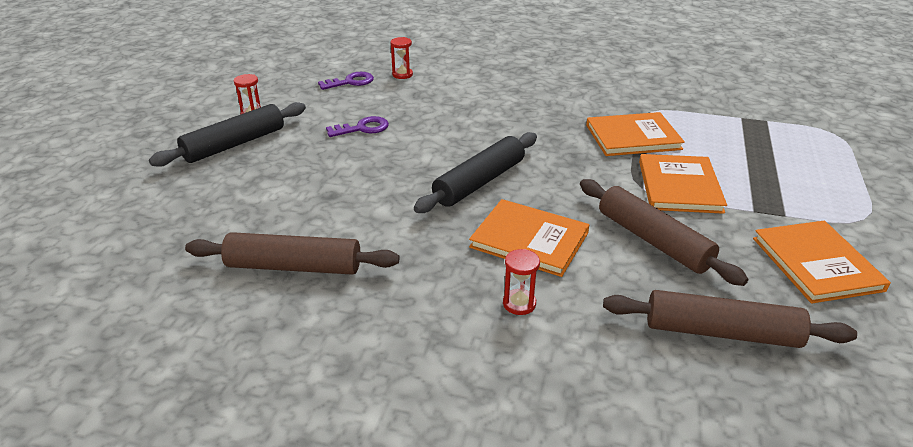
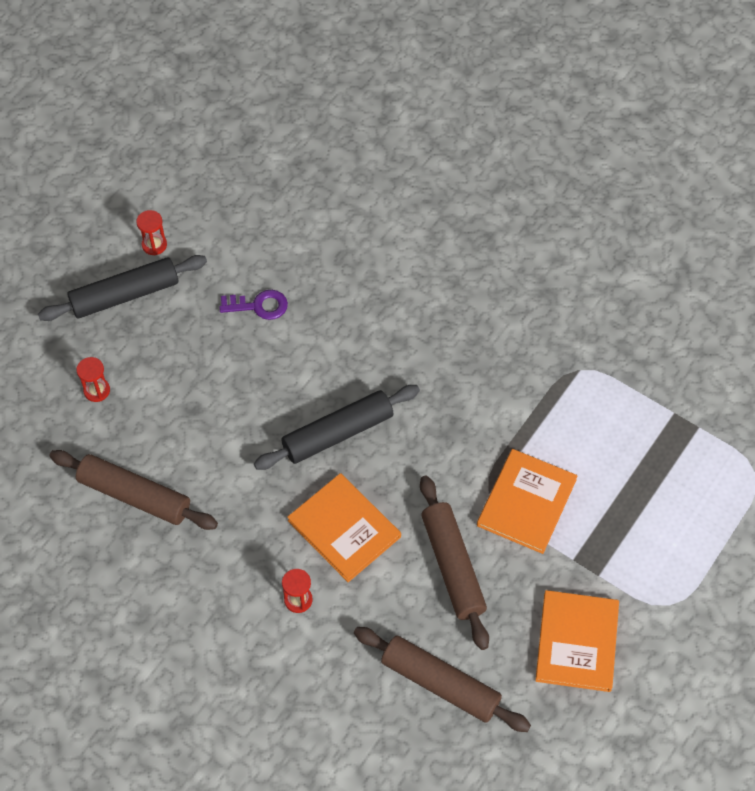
camera: 20 degrees right, 25 degrees up
(350, 82) = (277, 207): purple key -> none
(402, 74) = (340, 208): red hourglass -> red hourglass (97, 390)
(633, 137) = (531, 410): orange book -> none

